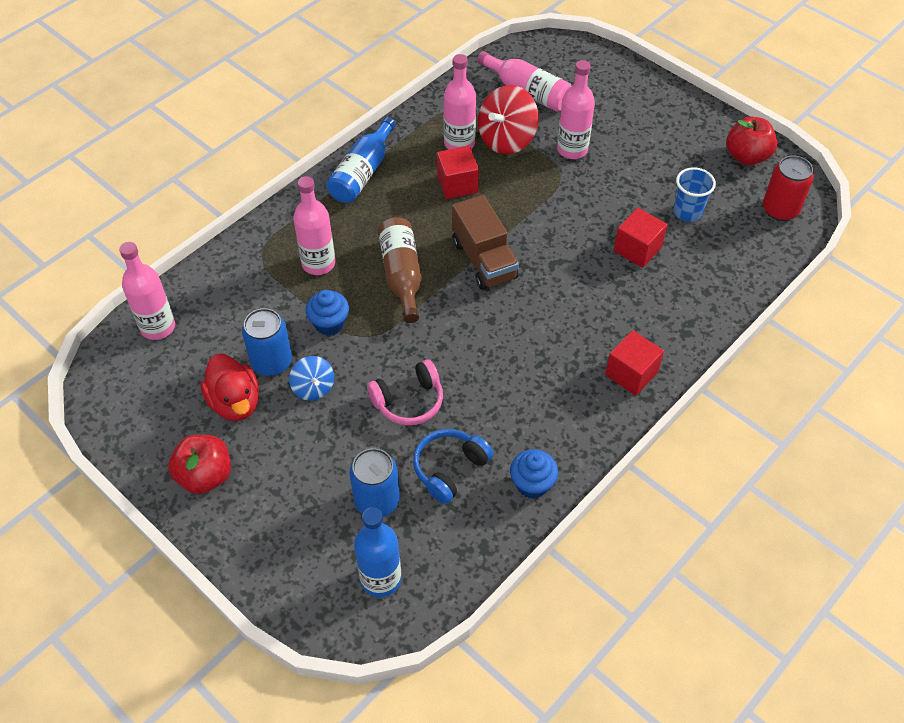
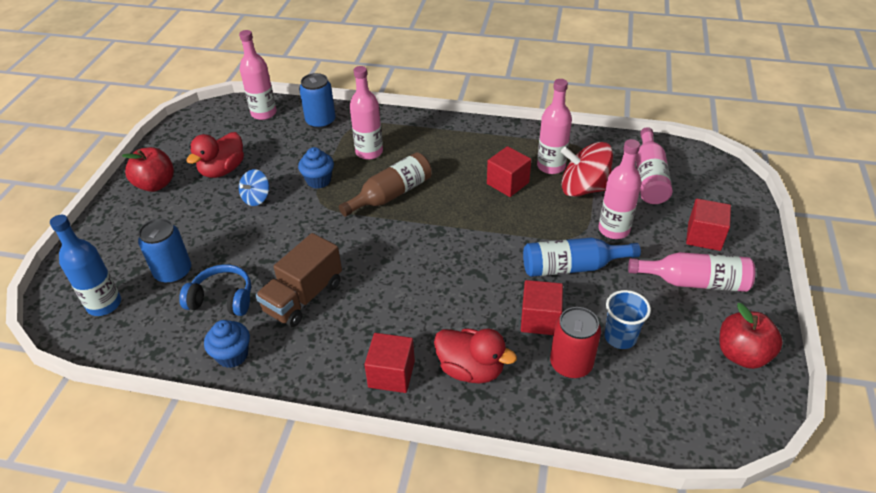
camera: 60 degrees right, 10 degrees down
(272, 362) = (267, 170): blue can -> blue can (320, 121)
(362, 173) = (472, 134): blue bottle -> blue bottle (572, 267)
(409, 401) = (274, 249): pink headphones -> none
(484, 260) = (443, 230): brown truck -> brown truck (303, 297)
(620, 103) = (704, 236): none -> red cube
(660, 319) = (471, 369): none -> red duck
(663, 138) = (694, 282): none -> pink bottle
(780, 209) = (699, 412): red can -> red can (571, 364)

